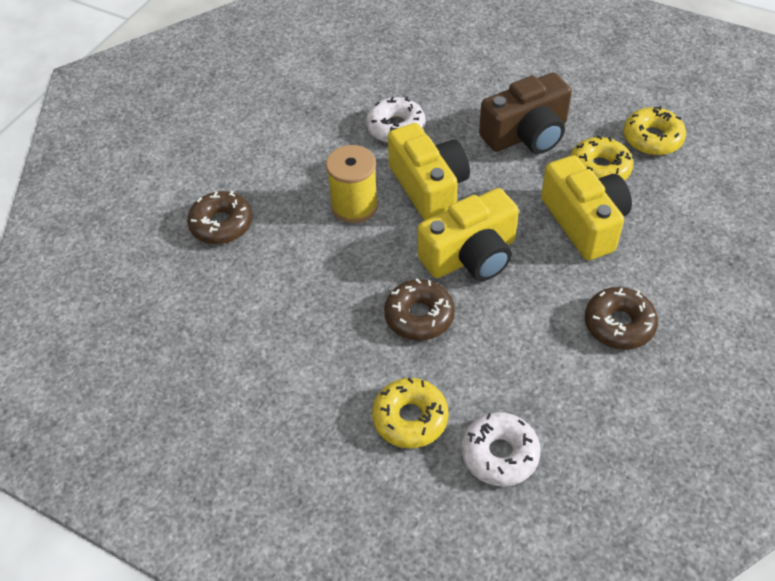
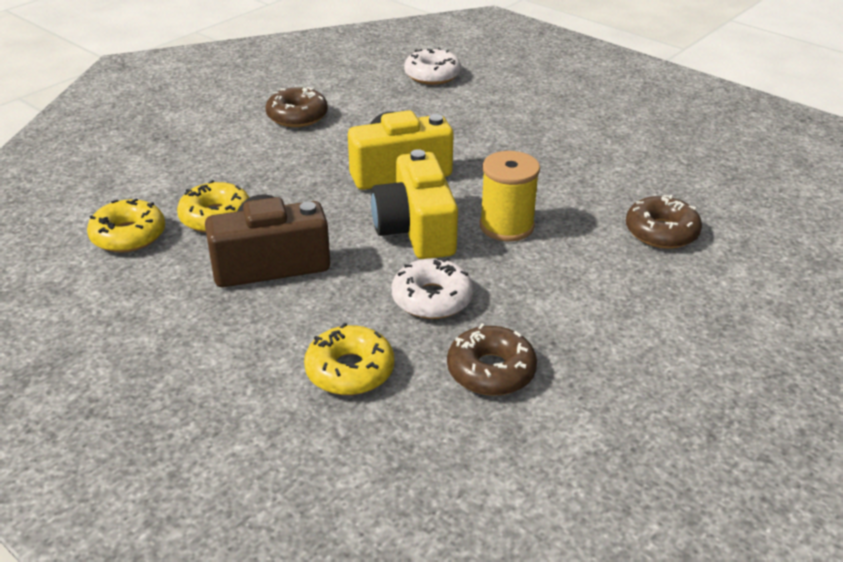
camera: 170 degrees left, 15 degrees down
(410, 418) = (491, 95): yellow donut -> yellow donut (350, 370)
(419, 316) = (464, 141): brown donut -> brown donut (491, 371)
(584, 222) = (270, 178): yellow camera -> none

